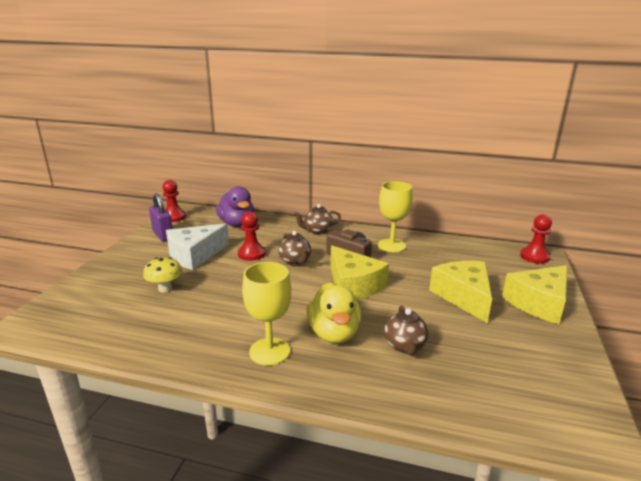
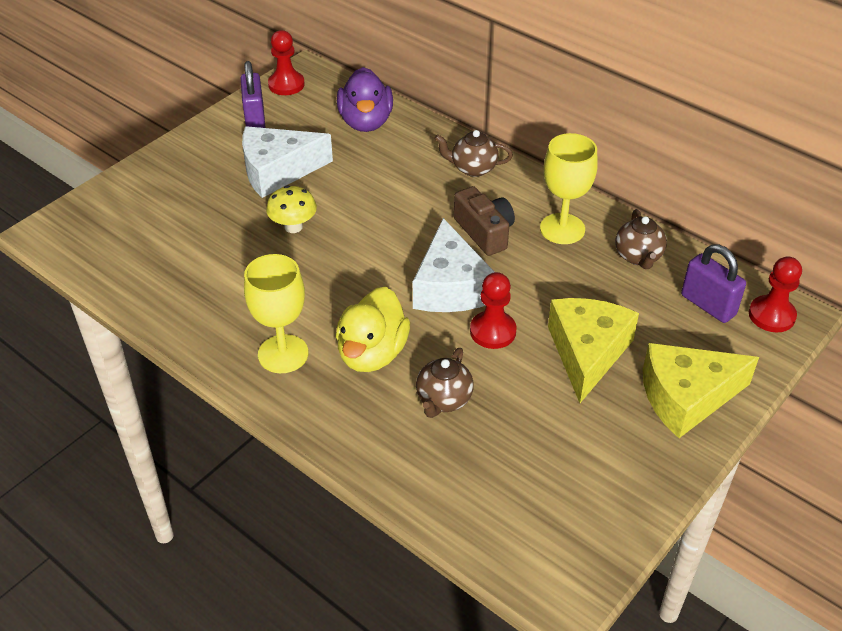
camera: 25 degrees right, 20 degrees up
(165, 288) = (215, 220): yellow mushroom -> yellow mushroom (293, 227)
(251, 254) = (352, 189): red pawn -> red pawn (493, 331)
(295, 261) = (402, 220): brown teapot -> brown teapot (638, 257)
(353, 285) = (450, 287): yellow cheese -> white cheese
(500, 260) = (708, 305): none -> purple padlock

